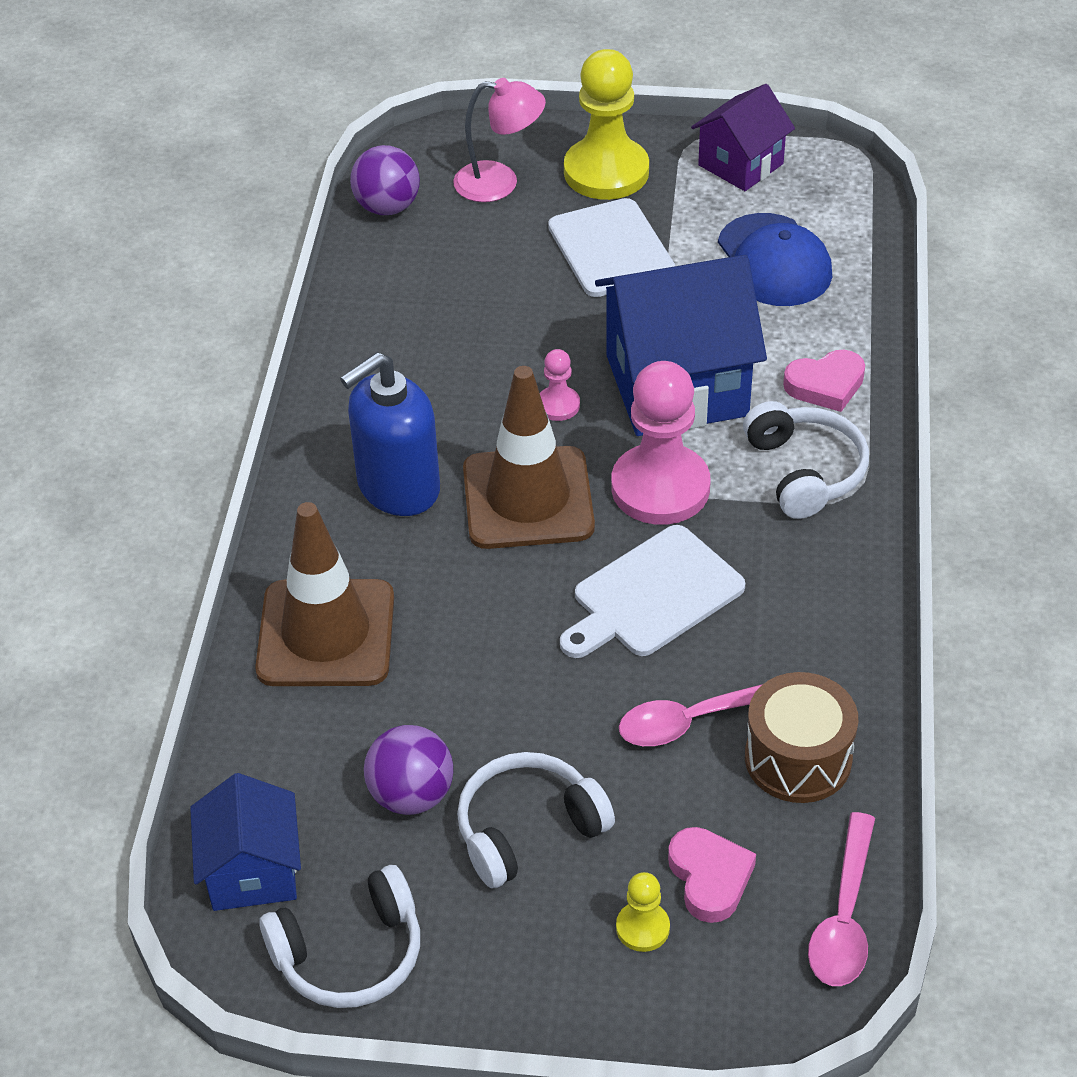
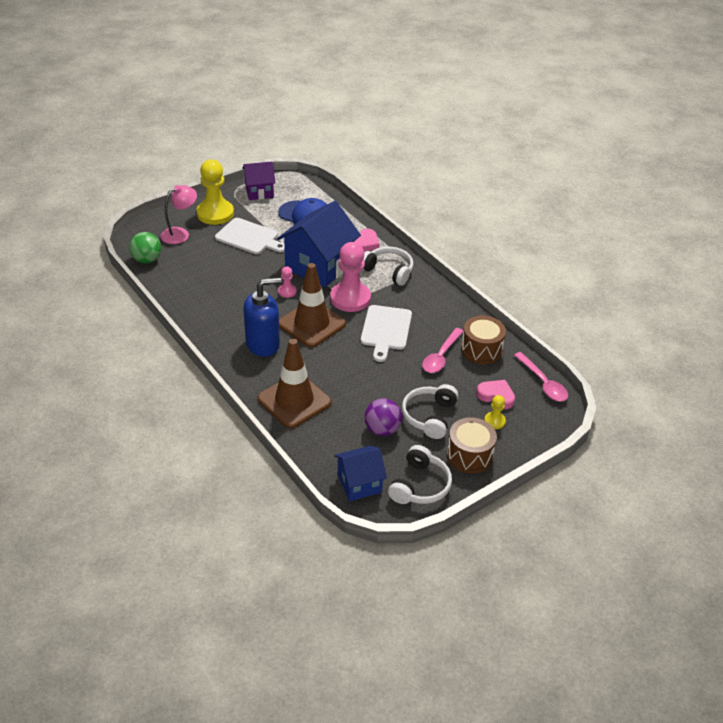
camera: 45 degrees left, 5 degrees down
(252, 871) = (359, 483): blue house -> blue house turned 60 degrees counterclockwise
(387, 207) = (147, 260): purple ball -> green ball
(398, 487) = (263, 344): blue soap dispenser -> blue soap dispenser turned 120 degrees counterclockwise
(510, 963) = (469, 455): none -> brown drum
(740, 164) = (259, 192): purple house -> purple house turned 75 degrees clockwise

